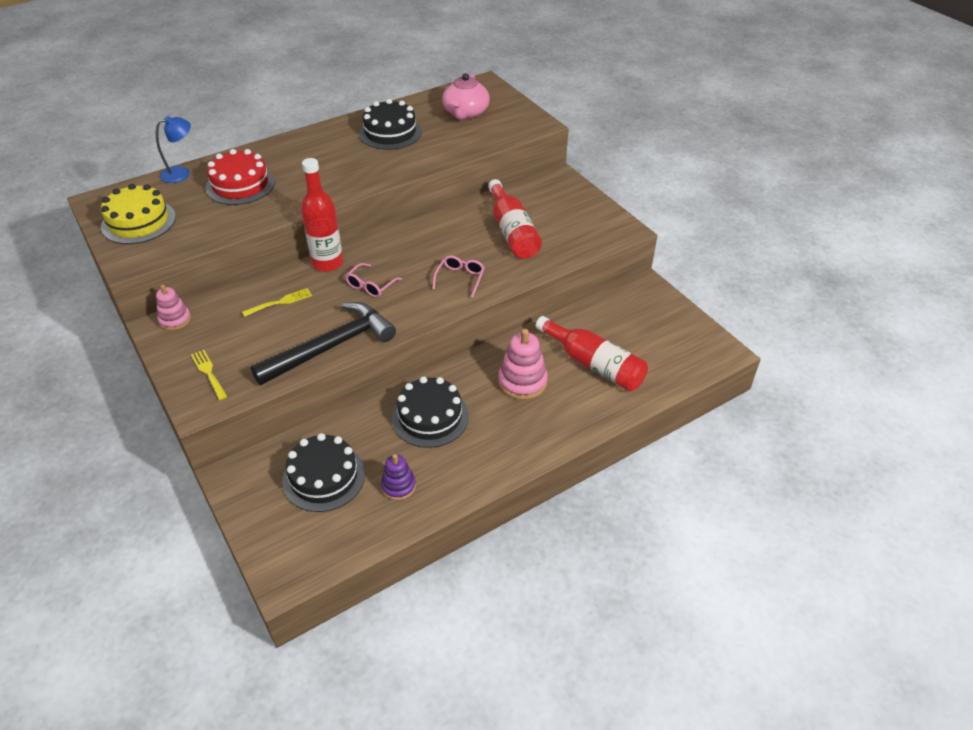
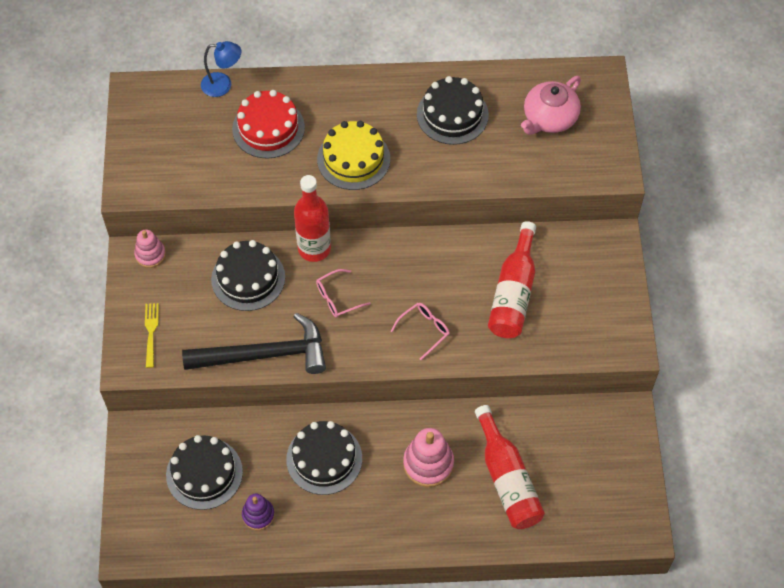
camera: 30 degrees right, 15 degrees up
(138, 222) = (157, 138): yellow cake -> yellow cake (353, 159)
(280, 302) = (248, 278): yellow fork -> black cake

